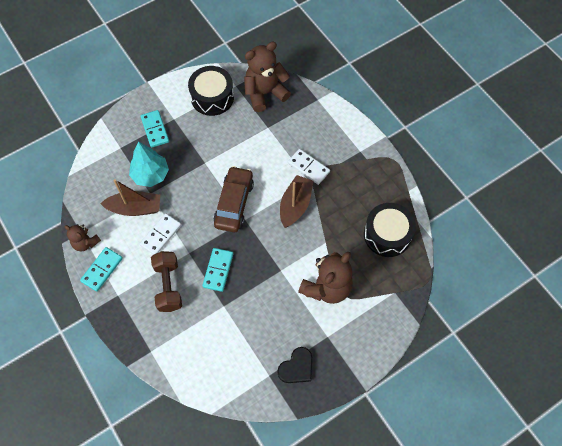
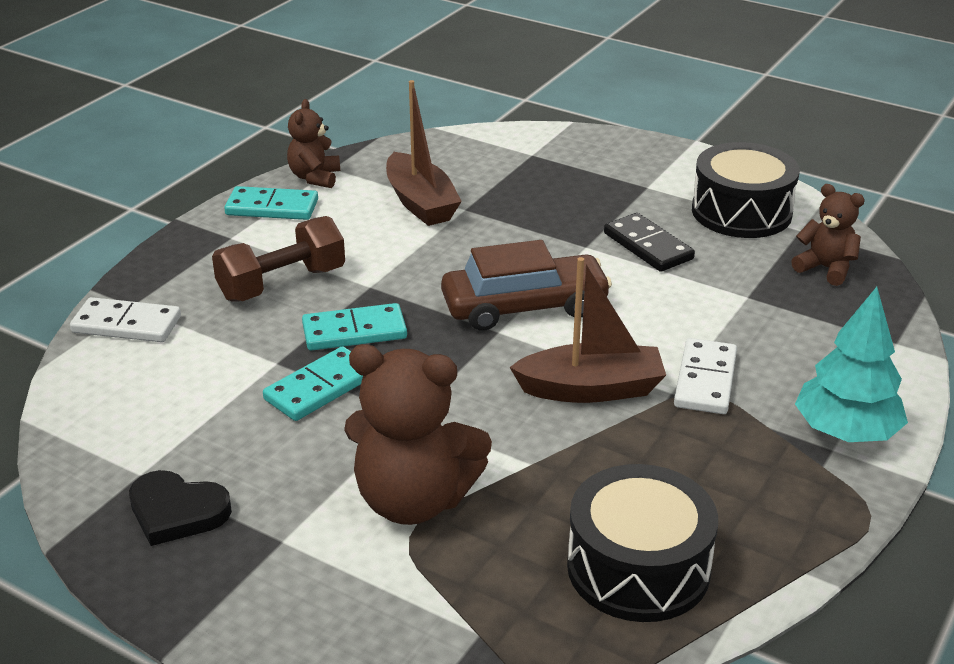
camera: 65 degrees right, 30 degrees down
(150, 175) = (504, 198): turquoise tree -> turquoise tree (845, 432)
(155, 130) = (603, 175): turquoise domino -> turquoise domino (320, 388)
(161, 235) = (385, 244): white domino -> white domino (127, 324)
(217, 141) = (648, 246): none -> black domino
(265, 93) = (825, 268): brown teddy bear -> brown teddy bear, size x0.55

